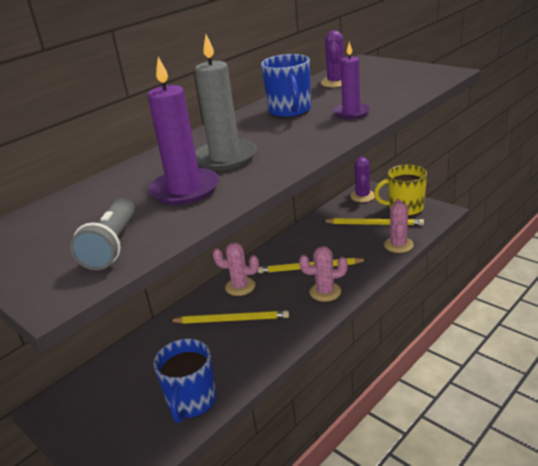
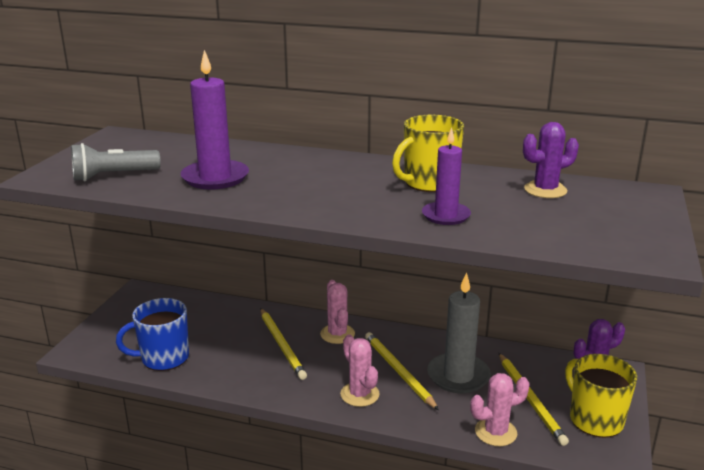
camera: 60 degrees right, 5 degrees down
(225, 158) = (289, 179): grey candle -> grey candle (458, 376)
(290, 111) = (429, 183): blue mug -> yellow mug

